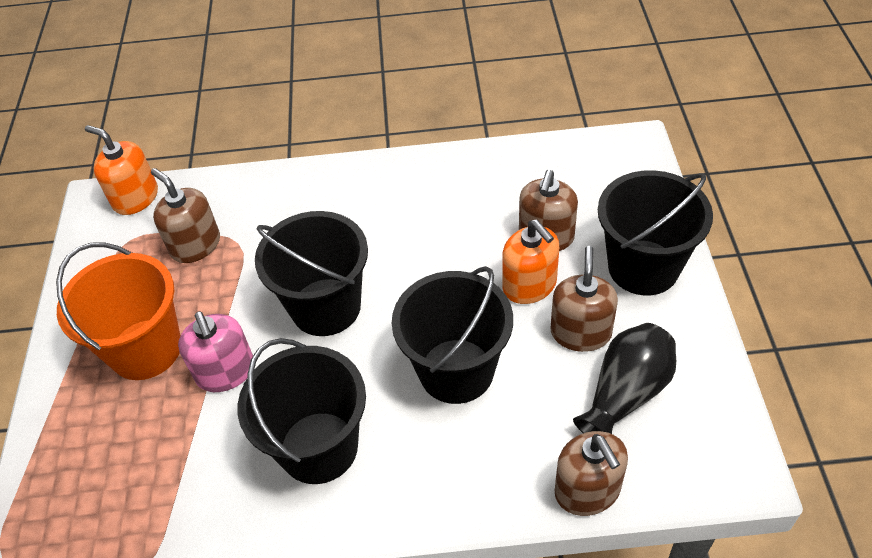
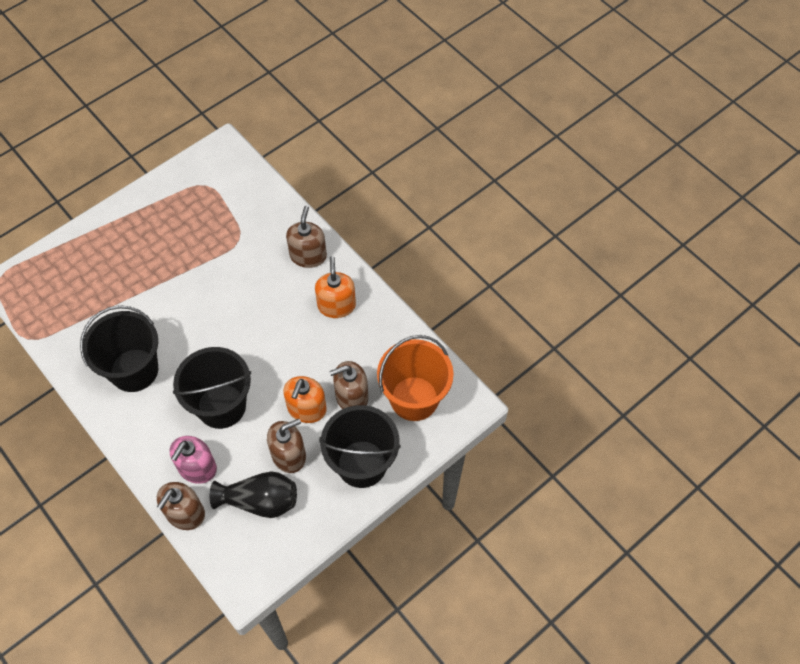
camera: 50 degrees right, 10 degrees up
(135, 198) = (237, 165): orange soap dispenser -> orange soap dispenser (336, 305)
(145, 349) = (142, 248): orange bucket -> orange bucket (414, 398)
(195, 245) = (223, 220): brown soap dispenser -> brown soap dispenser (308, 255)
(225, 372) = (152, 295): pink soap dispenser -> pink soap dispenser (197, 468)
(326, 307) = (223, 314): black bucket -> none

